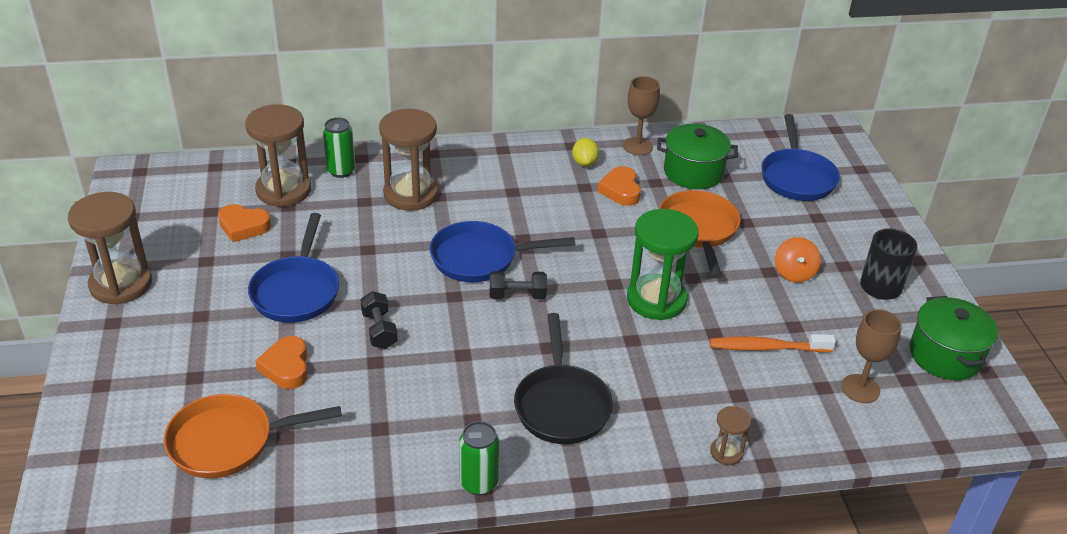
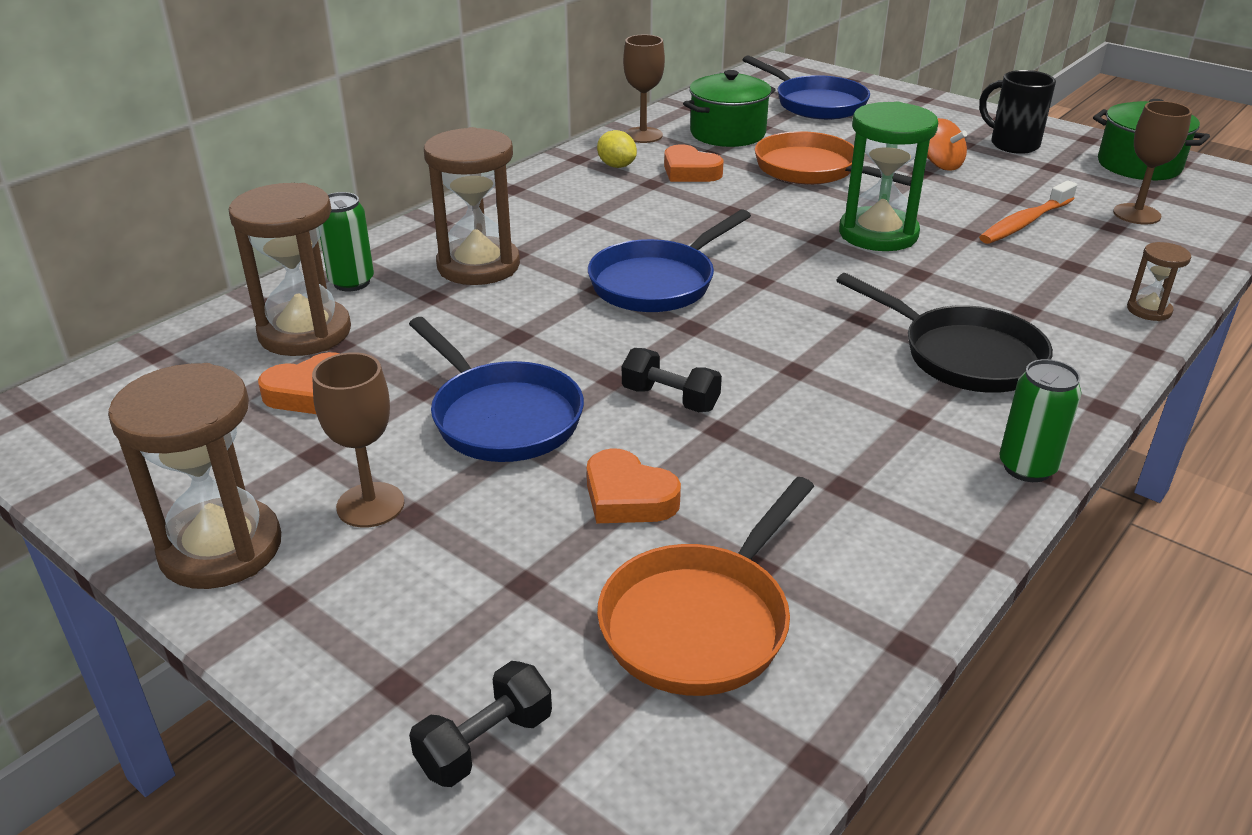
camera: 40 degrees left, 5 degrees down
(191, 300) = (370, 505): none -> brown goblet
(517, 295) = (753, 293): black dumbbell -> black dumbbell (485, 743)

